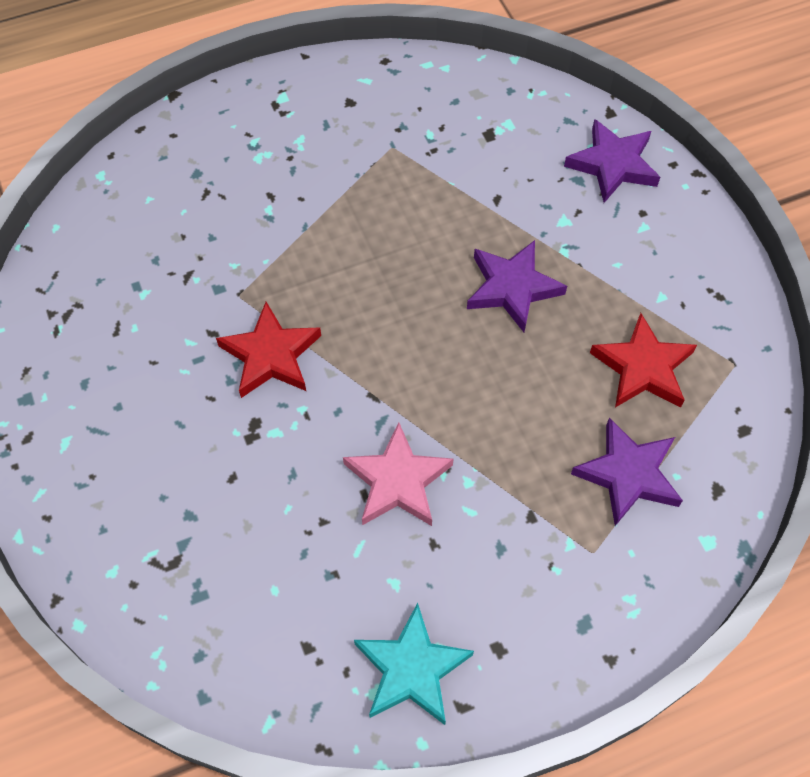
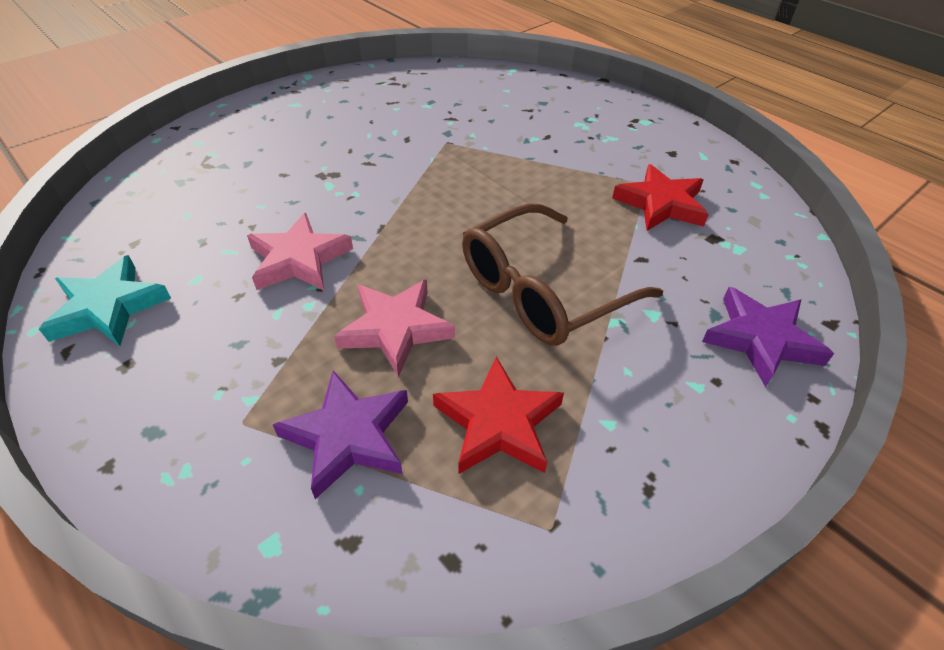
camera: 70 degrees right, 15 degrees down
(271, 355) = (398, 168): red star -> red star (661, 204)
(512, 288) = (543, 291): purple star -> brown glasses
(522, 415) = (395, 329): none -> pink star

